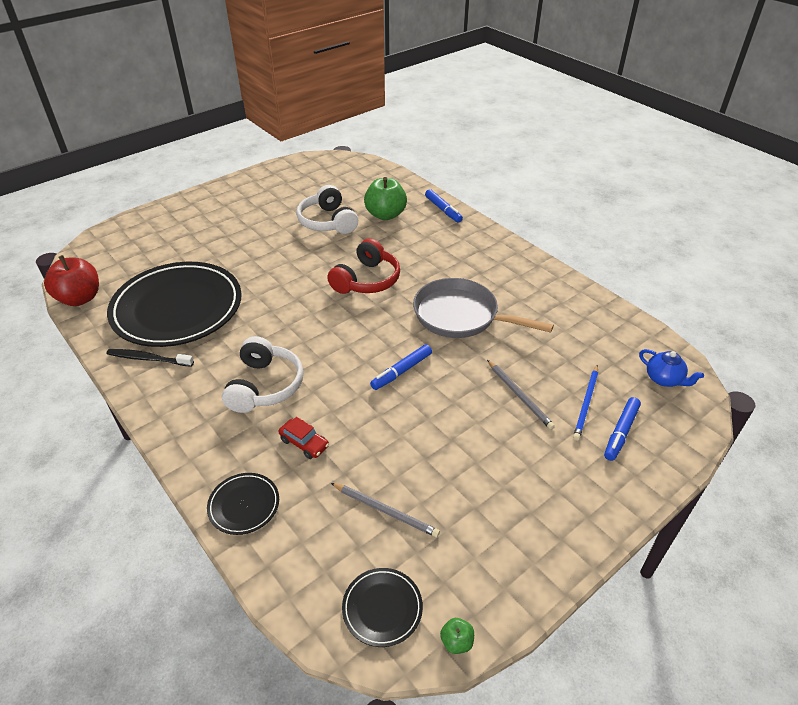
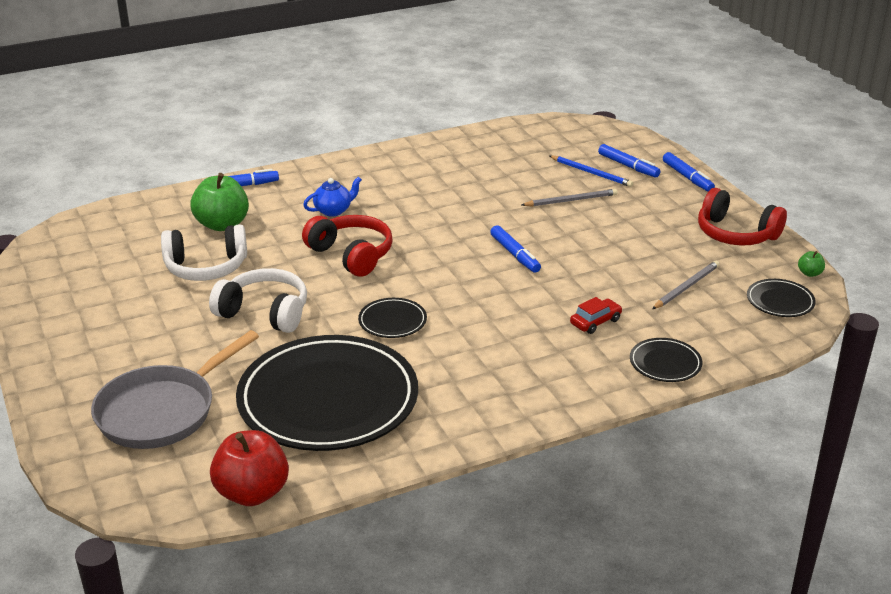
camera: 75 degrees left, 10 degrees down
(148, 359) = (420, 425): black toothbrush -> none
(264, 386) = (504, 340): white headphones -> white headphones (264, 313)
(279, 319) = (392, 321): none -> black plate
(461, 316) = (446, 209): grey pan -> grey pan (162, 411)
(518, 551) = (735, 234): none -> red headphones
(629, 490) = (687, 177): none -> blue marker
(664, 379) = (575, 134): blue teapot -> blue teapot (333, 210)

